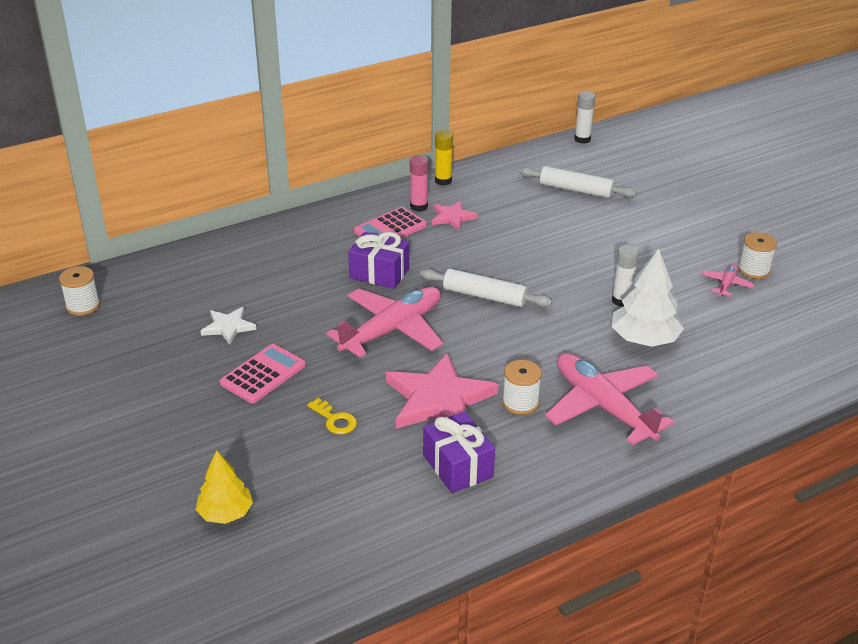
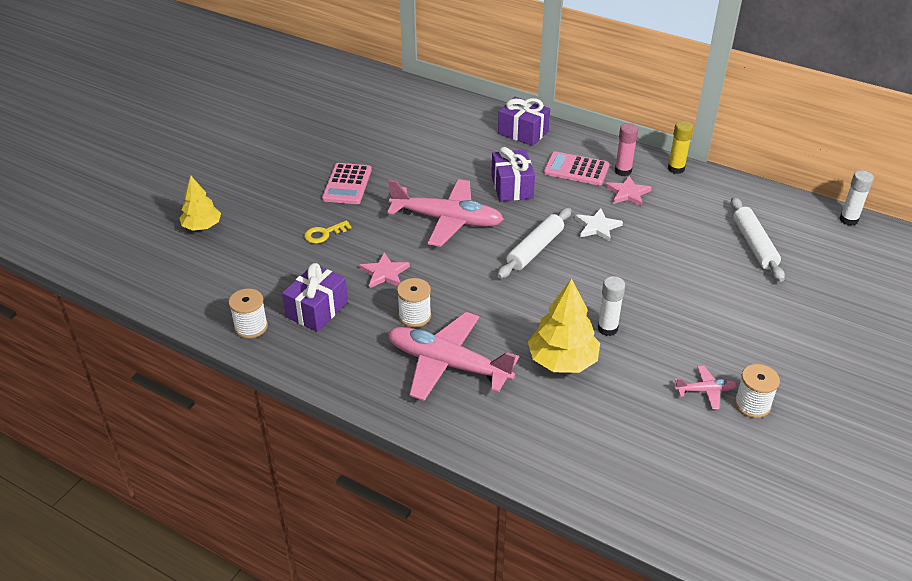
camera: 60 degrees right, 5 degrees up
(83, 306) = (355, 87): white spool -> white spool (251, 327)
(228, 327) = (385, 149): white star -> white star (597, 227)
(263, 374) = (347, 184): pink calculator -> pink calculator turned 90 degrees clockwise
(299, 234) = (523, 132): none -> purple gift
(335, 420) = (324, 234): yellow key -> yellow key turned 45 degrees clockwise
(439, 399) = (384, 273): pink star -> pink star, size x0.52
(484, 296) = (535, 249): white rolling pin -> white rolling pin turned 45 degrees clockwise
(603, 406) = (447, 364): pink plane -> pink plane turned 90 degrees counterclockwise
(644, 339) = (562, 361): white tree -> yellow tree

